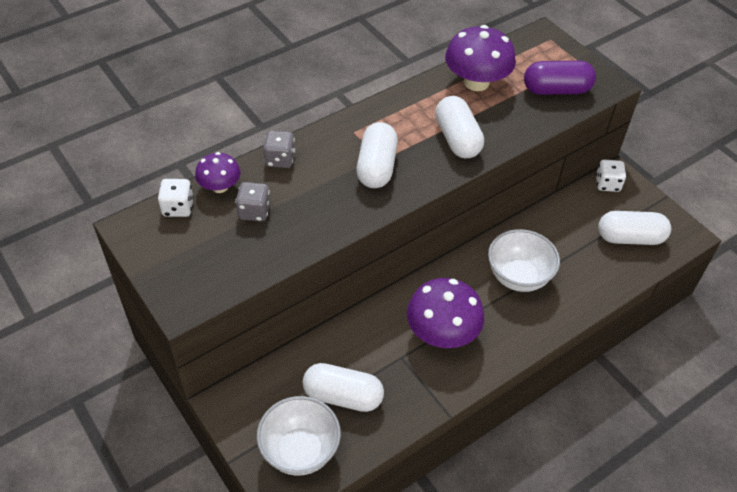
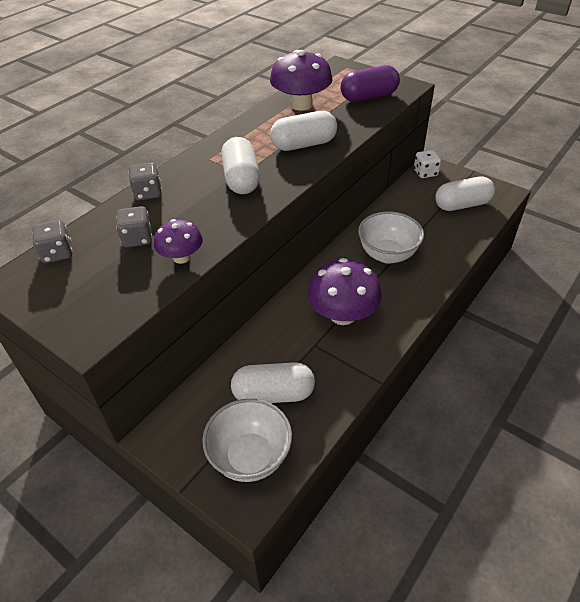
camera: 15 degrees left, 5 degrees down
(178, 208) = (57, 253): white dice -> grey dice
(220, 186) = (96, 227): purple mushroom -> purple mushroom (181, 257)
(457, 139) = (303, 145): white capsule -> white capsule turned 75 degrees counterclockwise

